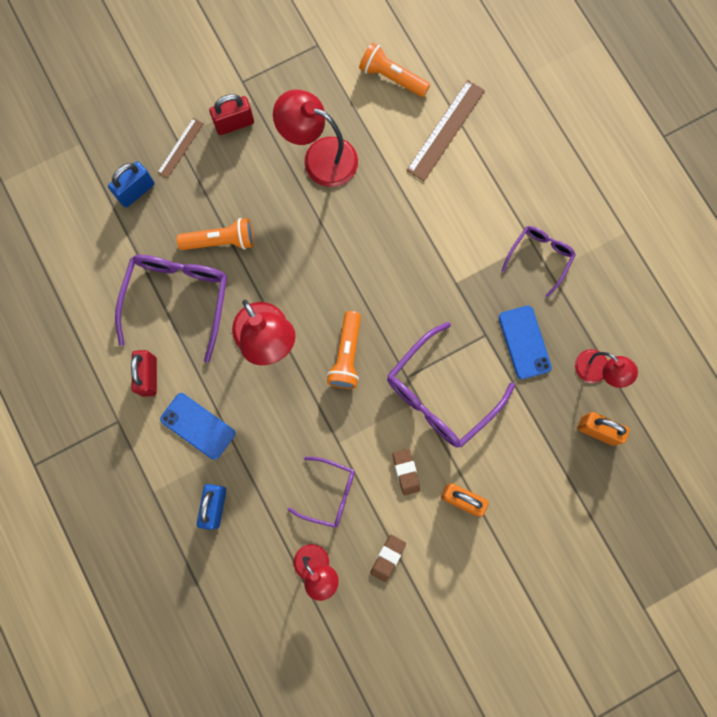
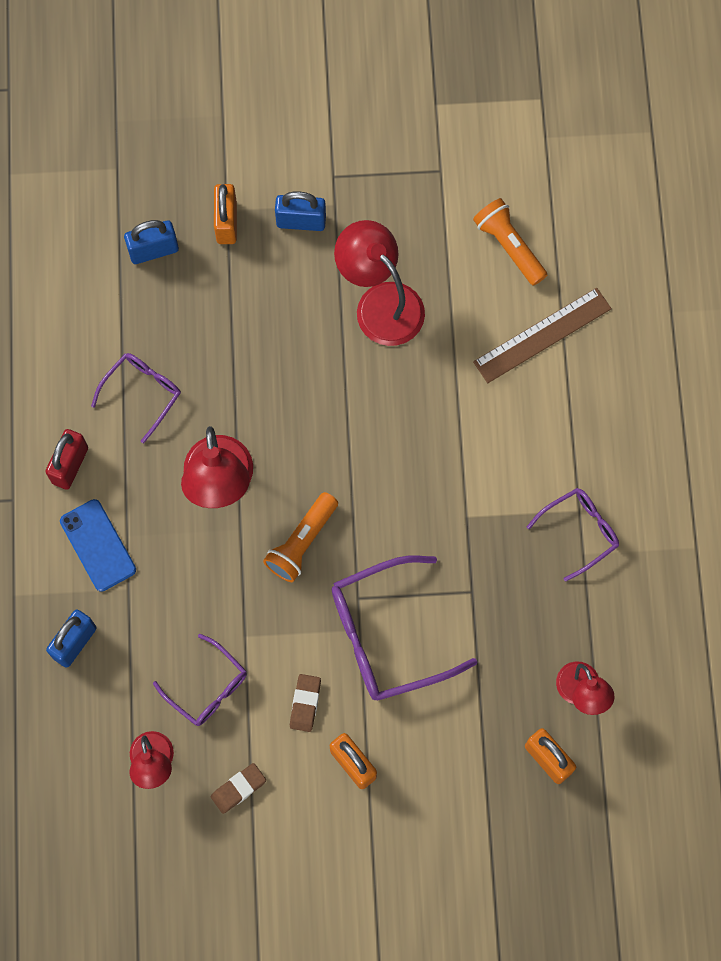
camera: 25 degrees right, 5 degrees down
(177, 299) = (142, 393): purple glasses -> purple glasses, size x0.58
(180, 148) = (226, 222): brown ruler -> orange padlock
(221, 241) = (222, 349): orange flashlight -> none
(234, 124) = (301, 221): red padlock -> blue padlock
(524, 342) = (513, 620): blue phone -> none

